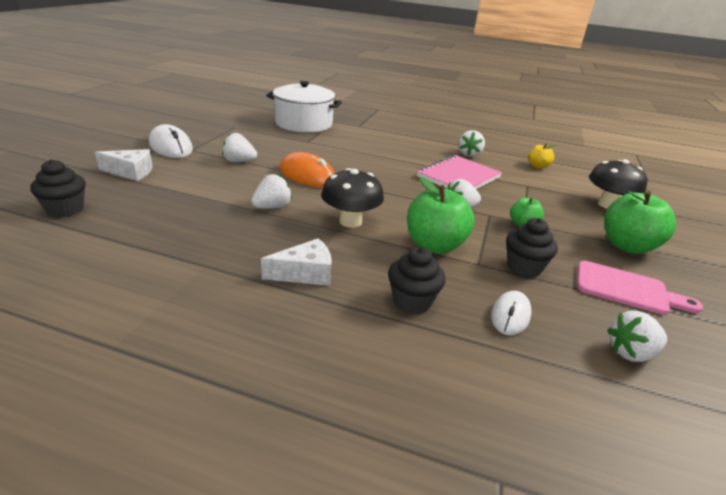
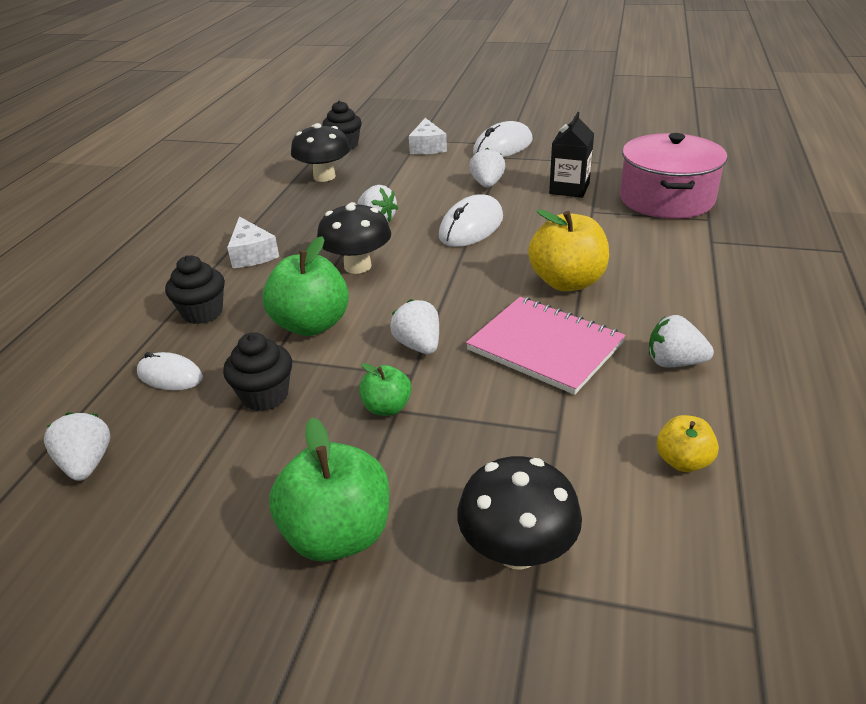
camera: 90 degrees right, 5 degrees up
(146, 226) = (324, 177): none -> black mushroom
(269, 141) = (569, 188): none -> black carton
(303, 123) = (666, 199): white pot -> pink pot
(307, 175) = (471, 227): orange mouse -> white mouse
(392, 161) = (567, 282): none -> yellow apple
(627, 289) = (209, 496): pink cutting board -> none

